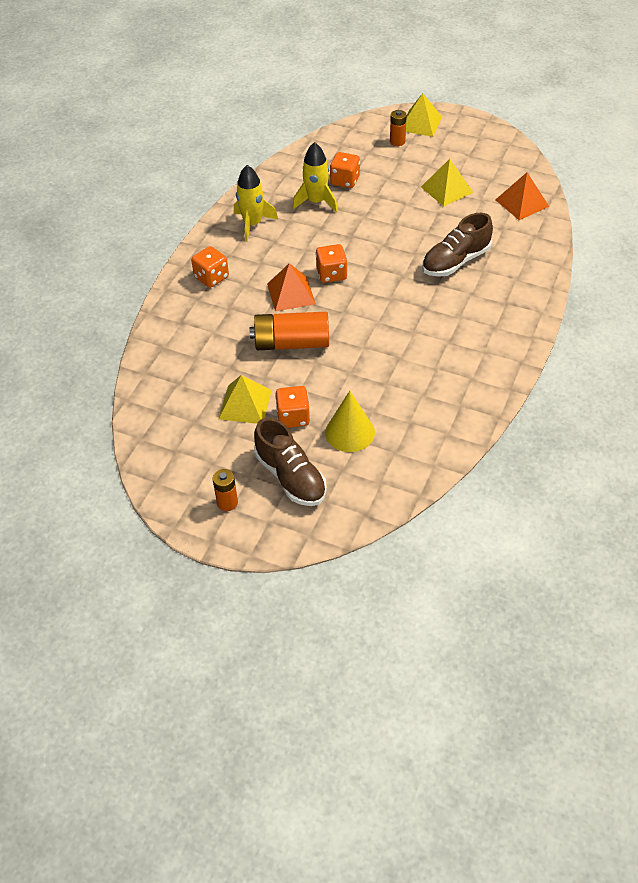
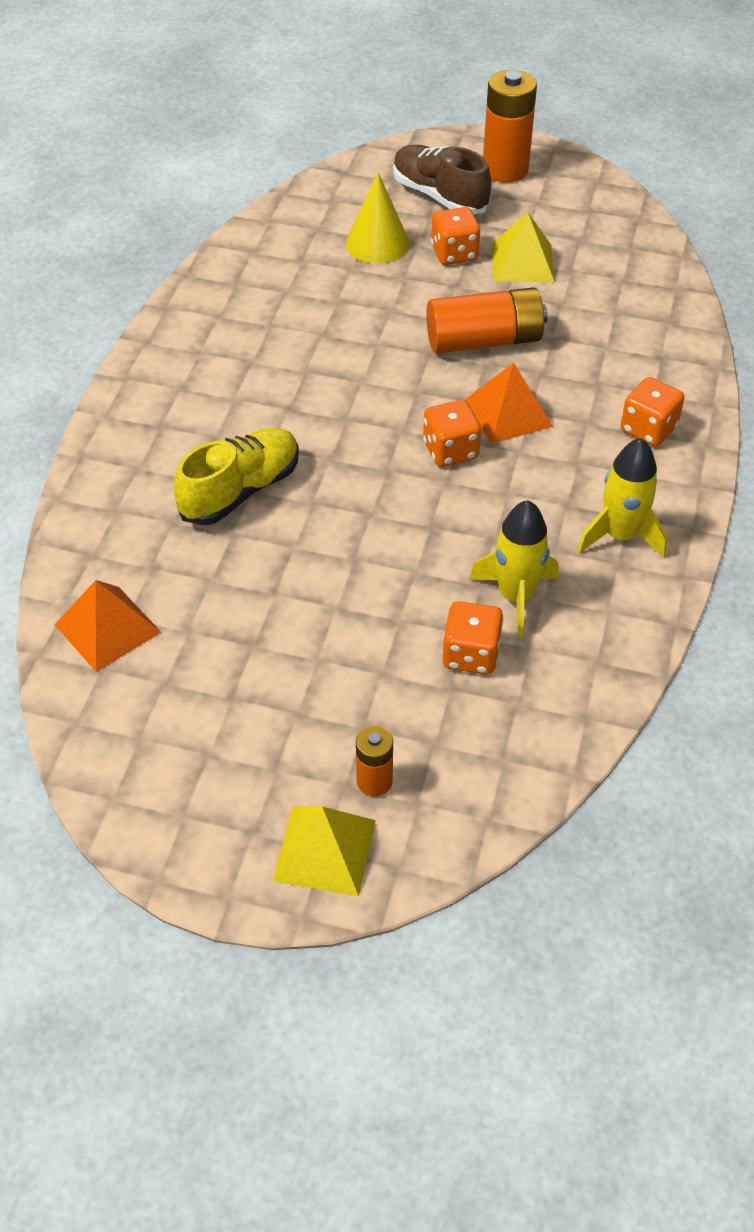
camera: 170 degrees right, 0 degrees up
(227, 502) = (505, 170): orange battery -> orange battery, size x1.90
(446, 189) = (258, 649): yellow pyramid -> none
(455, 261) = (241, 491): brown shoe -> yellow shoe

